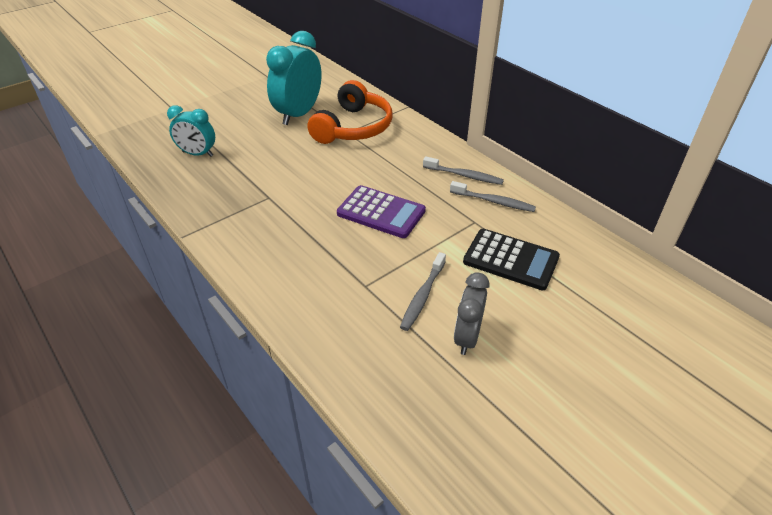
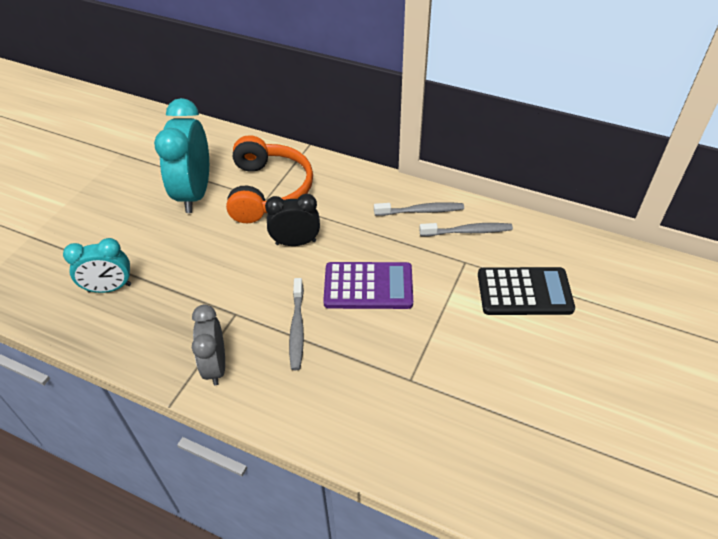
camera: 25 degrees left, 5 degrees up
(347, 166) = (295, 242): none -> black clock
(422, 296) = (472, 367): grey toothbrush -> grey toothbrush (297, 328)
(467, 337) = (540, 395): grey clock -> grey clock (215, 366)

